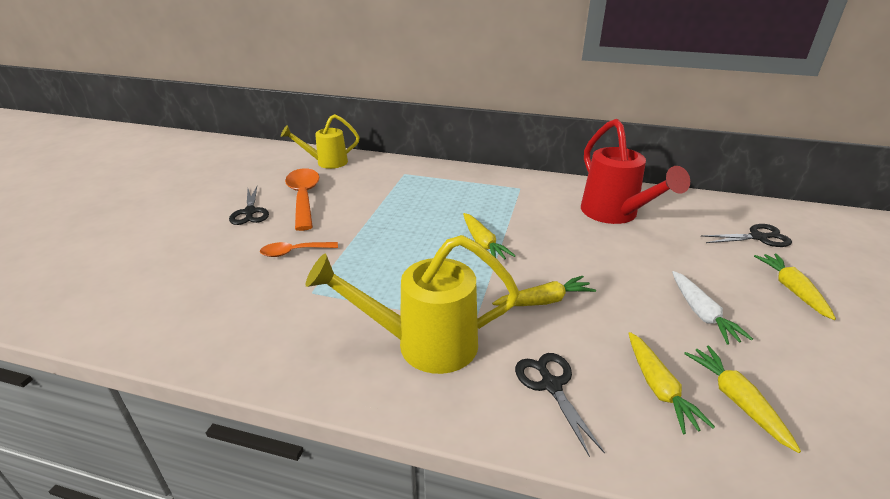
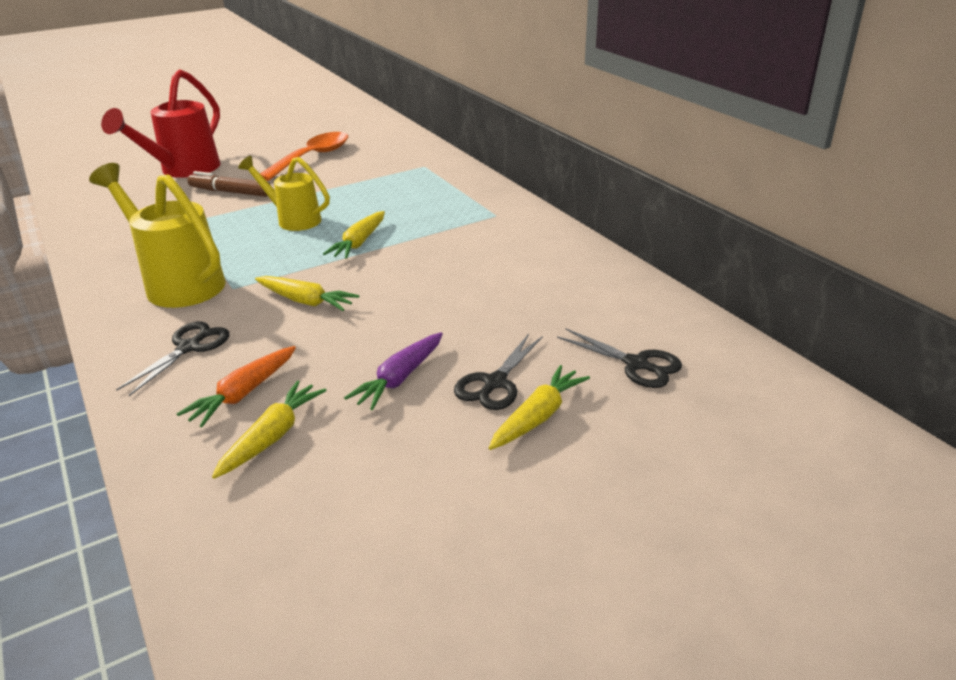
camera: 45 degrees right, 0 degrees up
(250, 212) = (260, 155): black scissors -> black scissors (495, 383)
(294, 252) = (230, 192): orange spoon -> brown marker
(326, 163) = (383, 136): yellow watering can -> yellow watering can (293, 219)
(615, 215) = (529, 274): red watering can -> red watering can (183, 171)
(658, 388) = (243, 393): yellow carrot -> orange carrot
(701, 314) = (400, 378): white carrot -> purple carrot

